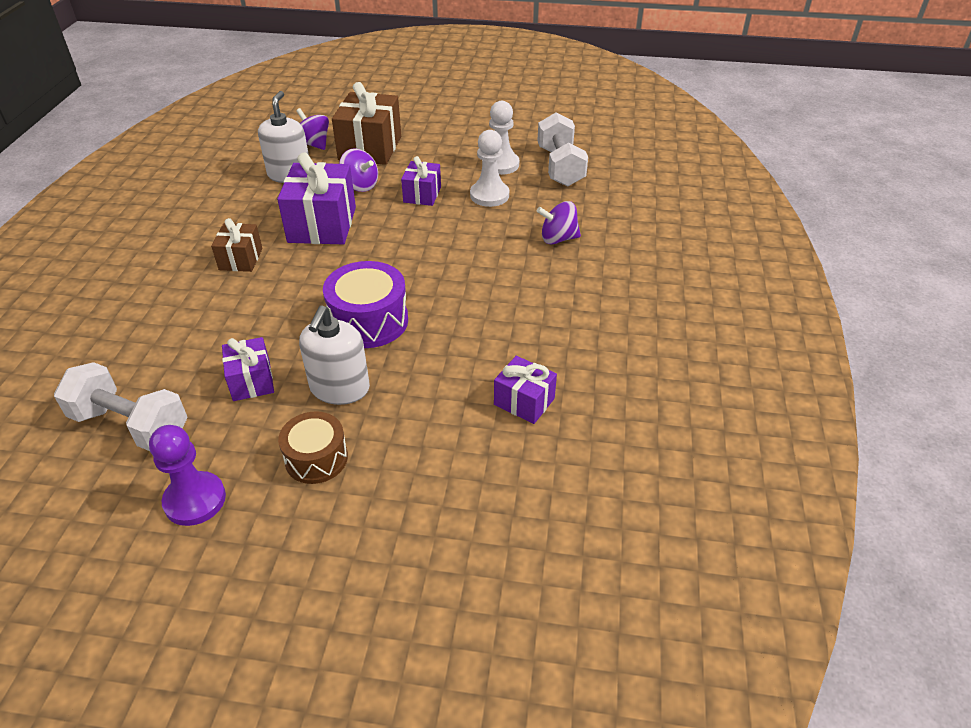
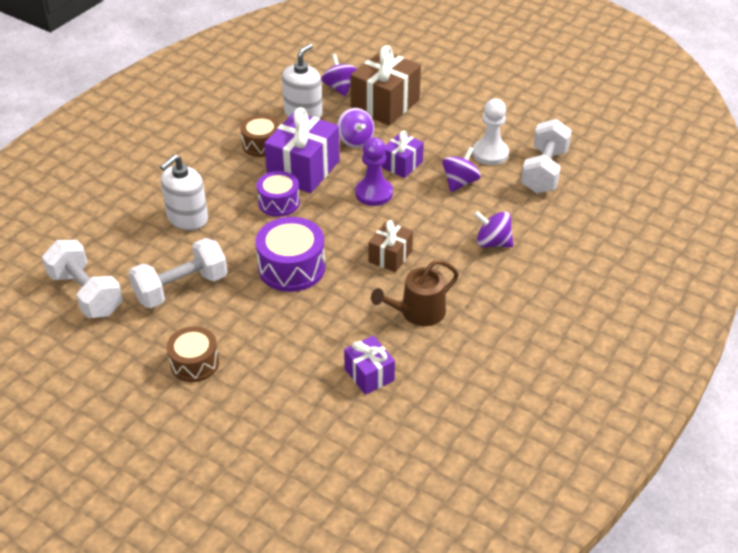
camera: 25 degrees right, 0 degrees up
(195, 500) = (101, 363): purple pawn -> purple pawn (374, 193)
(241, 259) = (225, 182): brown gift -> brown gift (390, 256)
(251, 381) = (181, 288): purple gift -> white dumbbell
(261, 213) = (261, 145): none -> brown drum
(314, 262) = (279, 202): none -> purple drum
(339, 388) = (239, 315): white soap dispenser -> white soap dispenser (187, 218)
(489, 195) = (460, 182): white pawn -> purple spinning top
(532, 323) = (418, 312): none -> brown watering can

